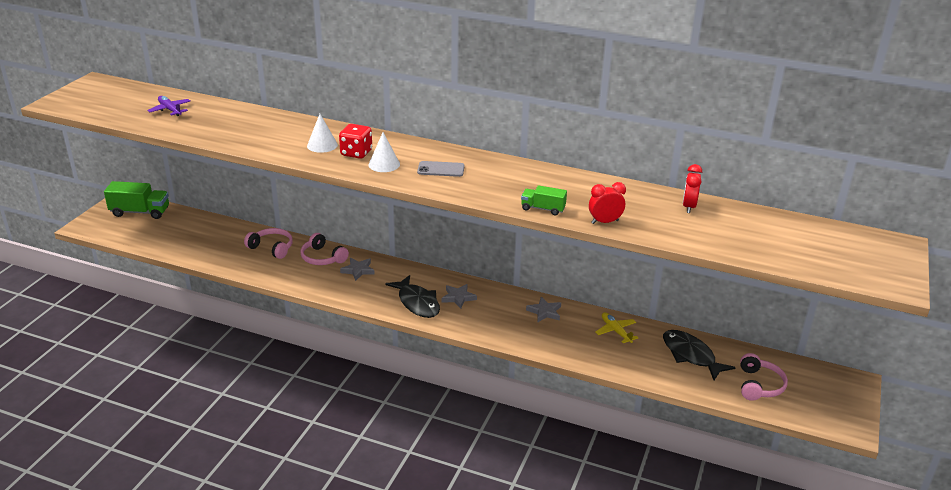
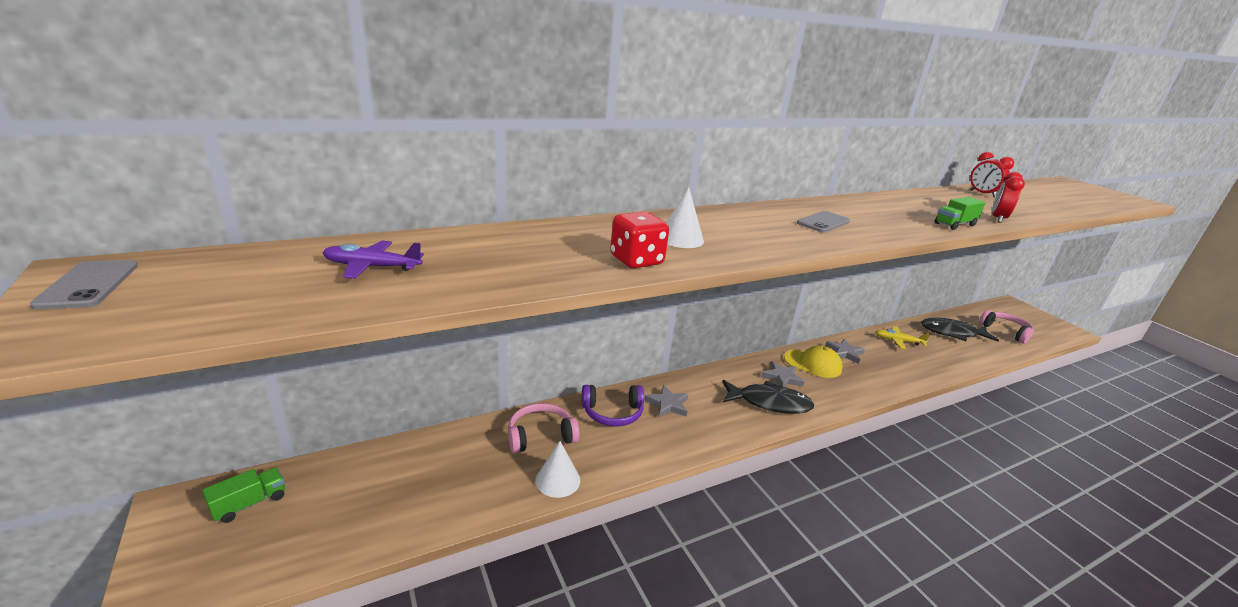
camera: 50 degrees left, 5 degrees down
(89, 87) = (88, 285): none -> grey phone
(140, 212) = (249, 503): green truck -> green truck, size x0.57
(322, 258) = (612, 413): pink headphones -> purple headphones
(356, 153) = (730, 234): red dice -> red dice (636, 260)
(384, 164) = (779, 235): white cone -> white cone (558, 480)
(501, 303) = (813, 363): none -> yellow cap

